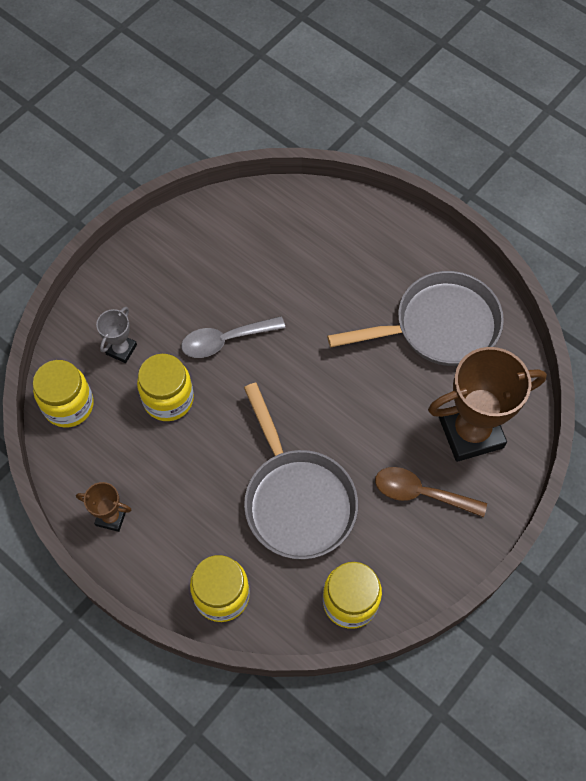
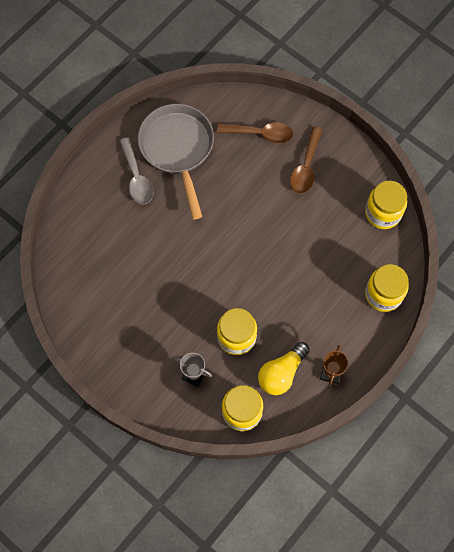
camera: 90 degrees left, 5 degrees up
(116, 454) = (281, 373): none -> yellow light bulb
(225, 340) = (187, 297): grey spoon -> grey spoon (137, 178)
(297, 500) = (313, 246): grey pan -> none
(471, 432) = (260, 134): brown trophy -> brown spoon

